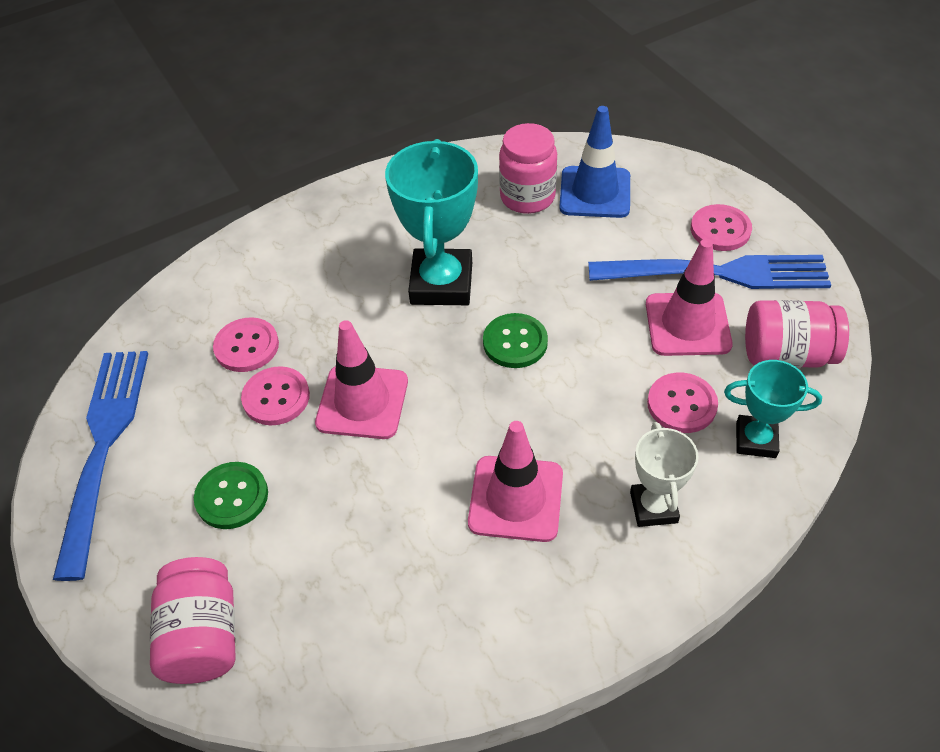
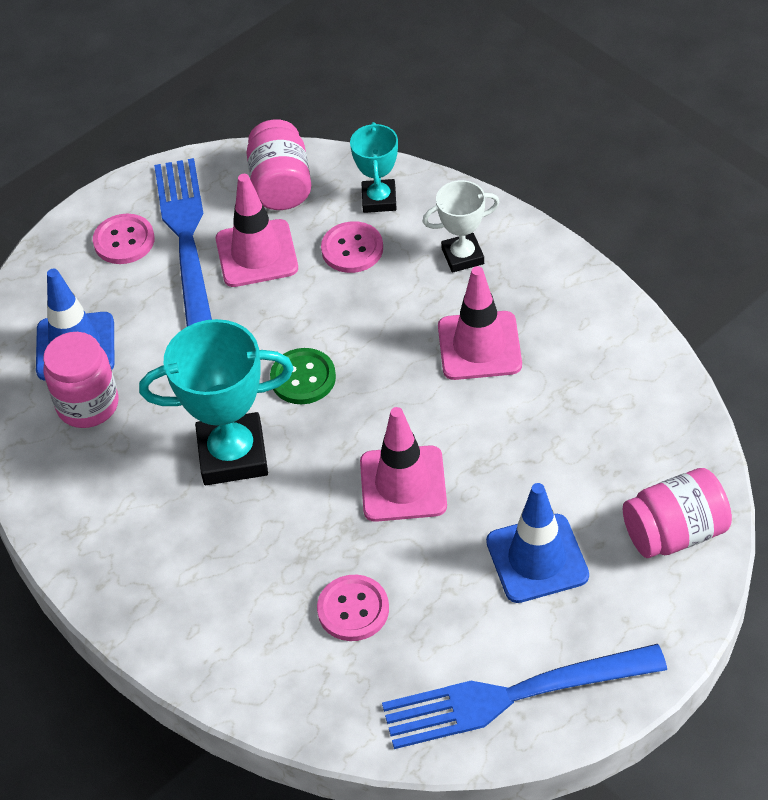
camera: 100 degrees left, 0 degrees up
(232, 497) = (537, 559): green button -> blue traffic cone
(276, 397) = (414, 559): pink button -> none

